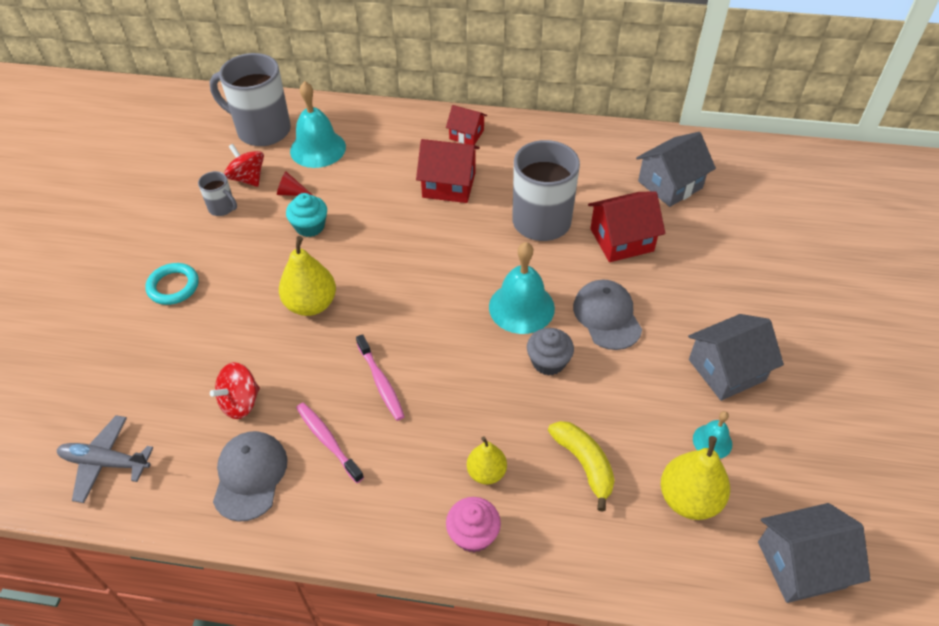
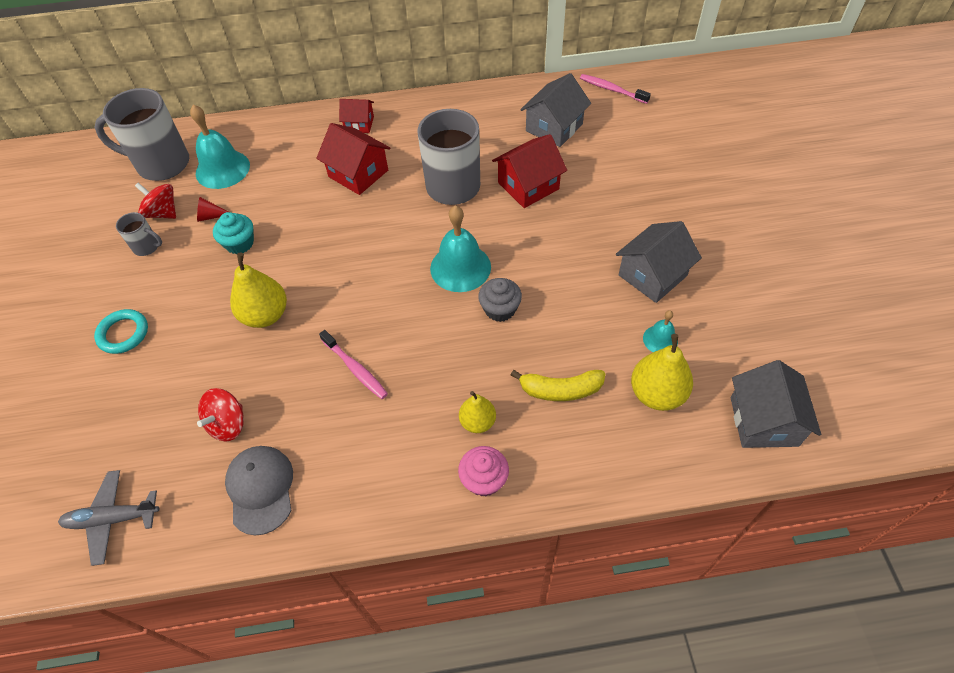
camera: 15 degrees left, 5 degrees up
(328, 441) = (324, 436): pink toothbrush -> pink toothbrush (612, 90)
(449, 185) = (358, 173): red house -> red house turned 45 degrees clockwise
(584, 464) = (560, 390): yellow banana -> yellow banana turned 135 degrees clockwise
(607, 316) = (537, 256): grey cap -> none
(801, 564) = (763, 421): grey house -> grey house turned 60 degrees counterclockwise

